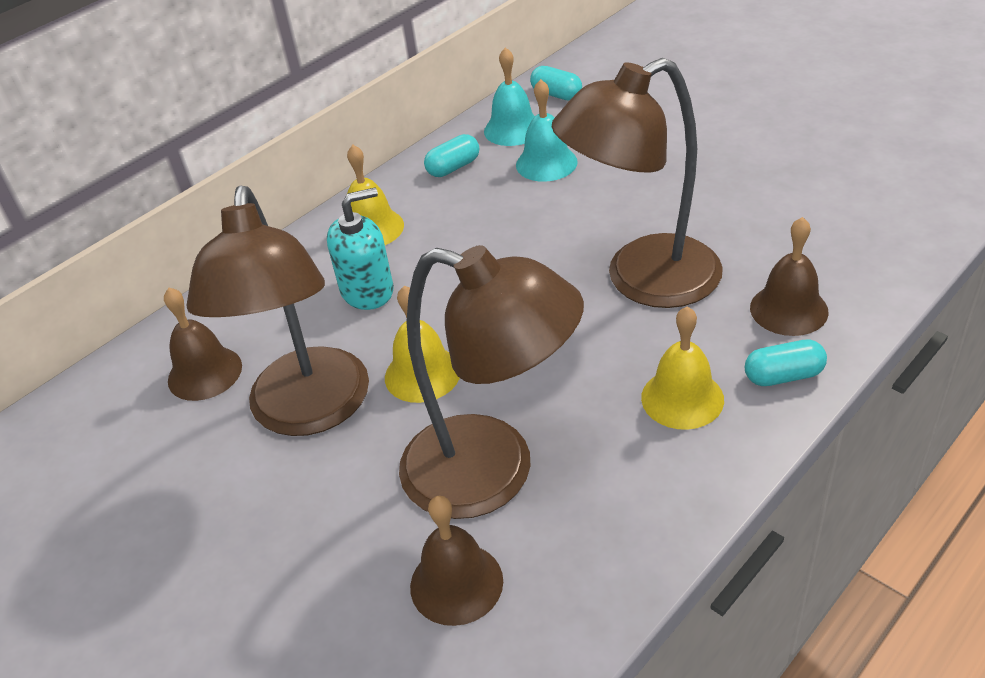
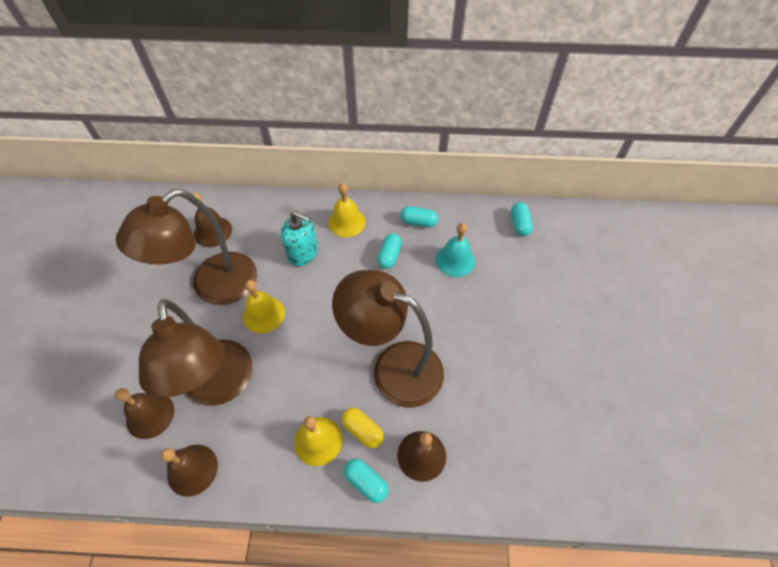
camera: 45 degrees right, 15 degrees up
(473, 213) = (389, 256): none -> turquoise capsule
(513, 129) = (471, 226): turquoise bell -> none
(603, 562) = (192, 469): none -> brown bell
(707, 348) = (362, 430): none -> yellow capsule

